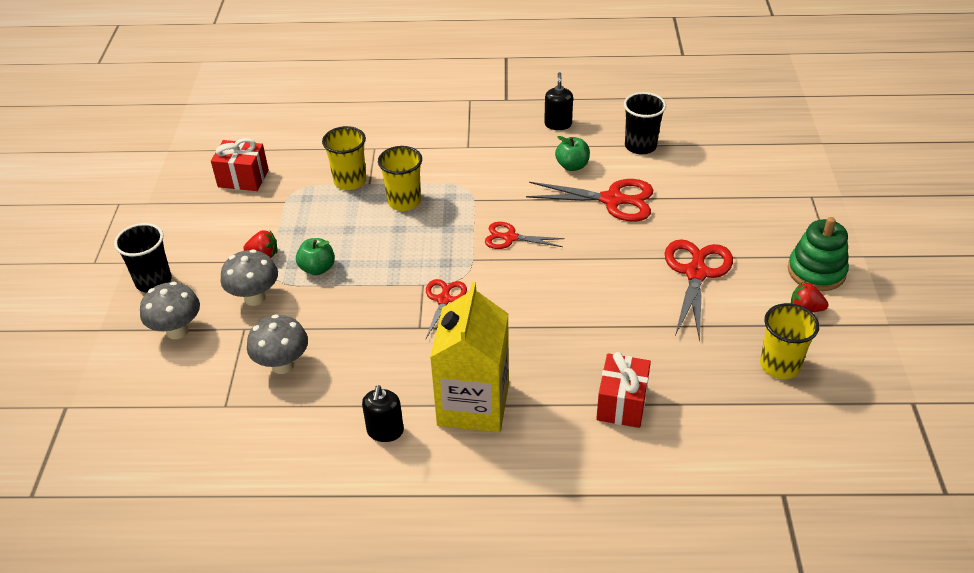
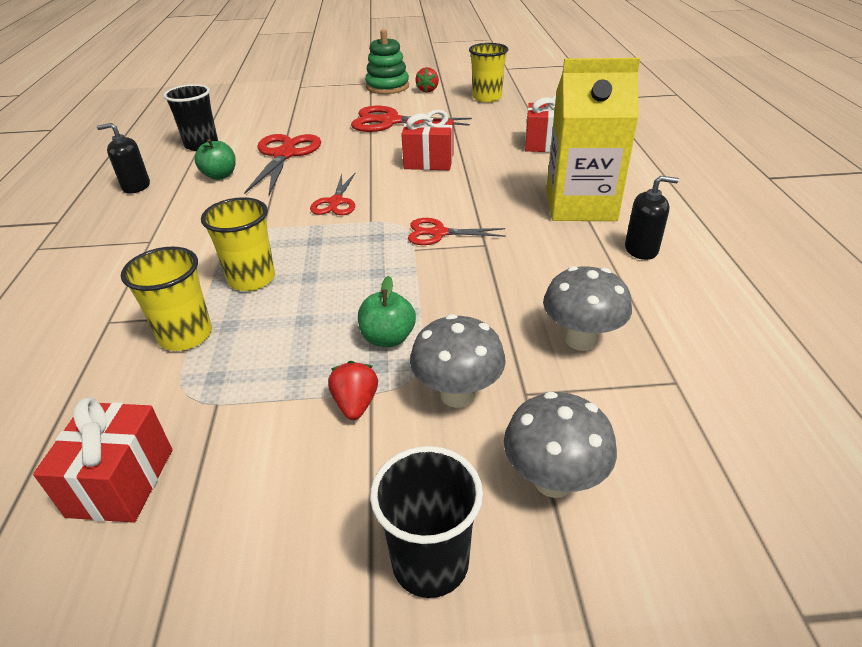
camera: 95 degrees left, 5 degrees down
(587, 300) = (429, 161): none -> red gift

